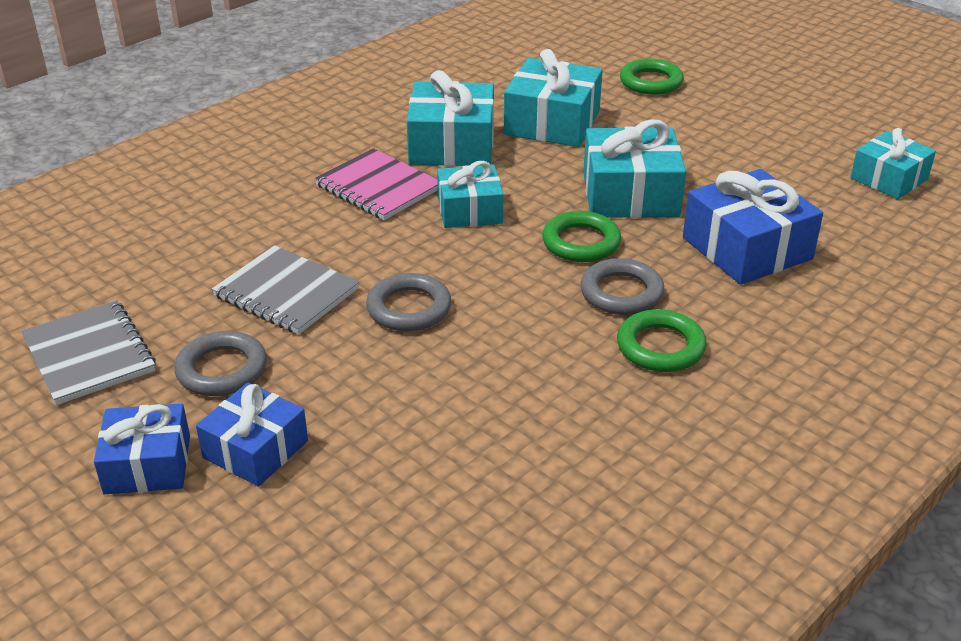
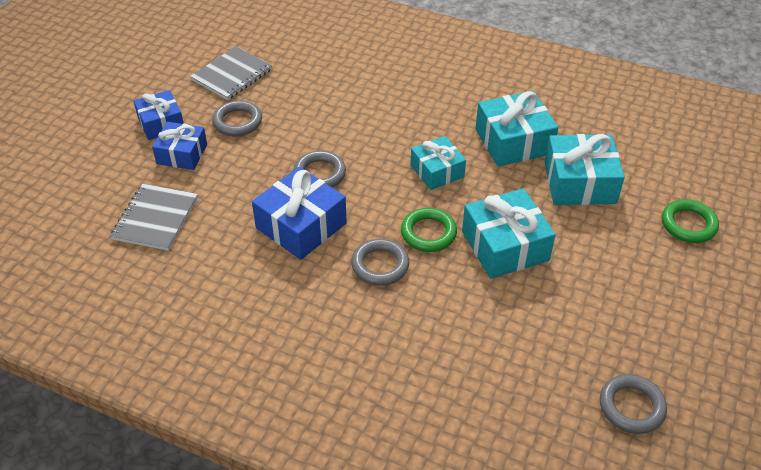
camera: 70 degrees right, 10 degrees up
(286, 293) = (312, 122): grey notebook -> grey notebook (155, 218)
(378, 187) = (440, 124): pink notebook -> none
(660, 347) = (330, 296): green ring -> none
(747, 248) = (469, 324): blue gift -> blue gift (301, 225)
(889, 179) = (631, 407): turquoise gift -> grey ring

